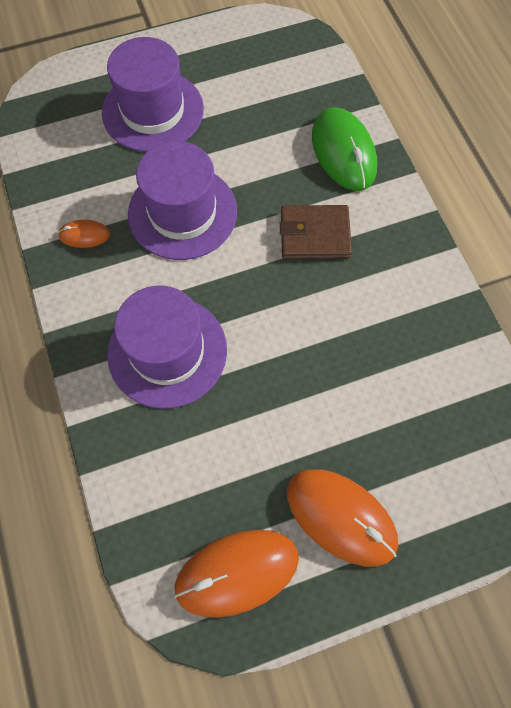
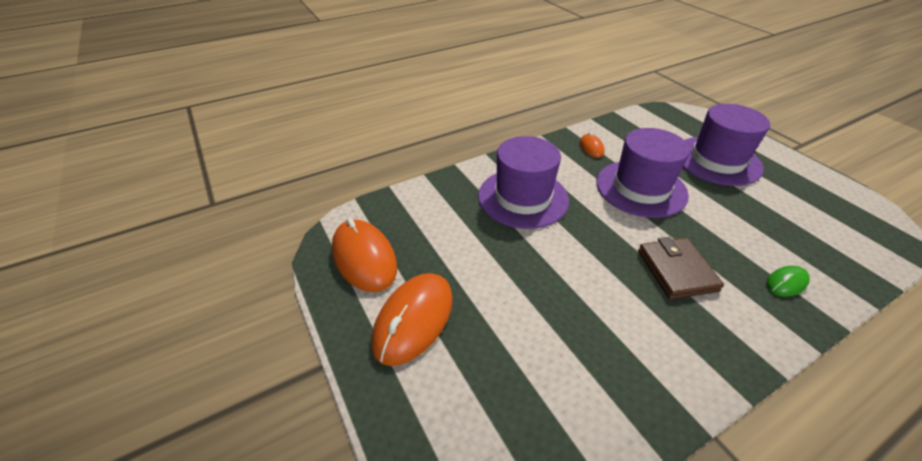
camera: 80 degrees right, 25 degrees down
(343, 152) = (786, 283): green mouse -> green mouse, size x0.49

